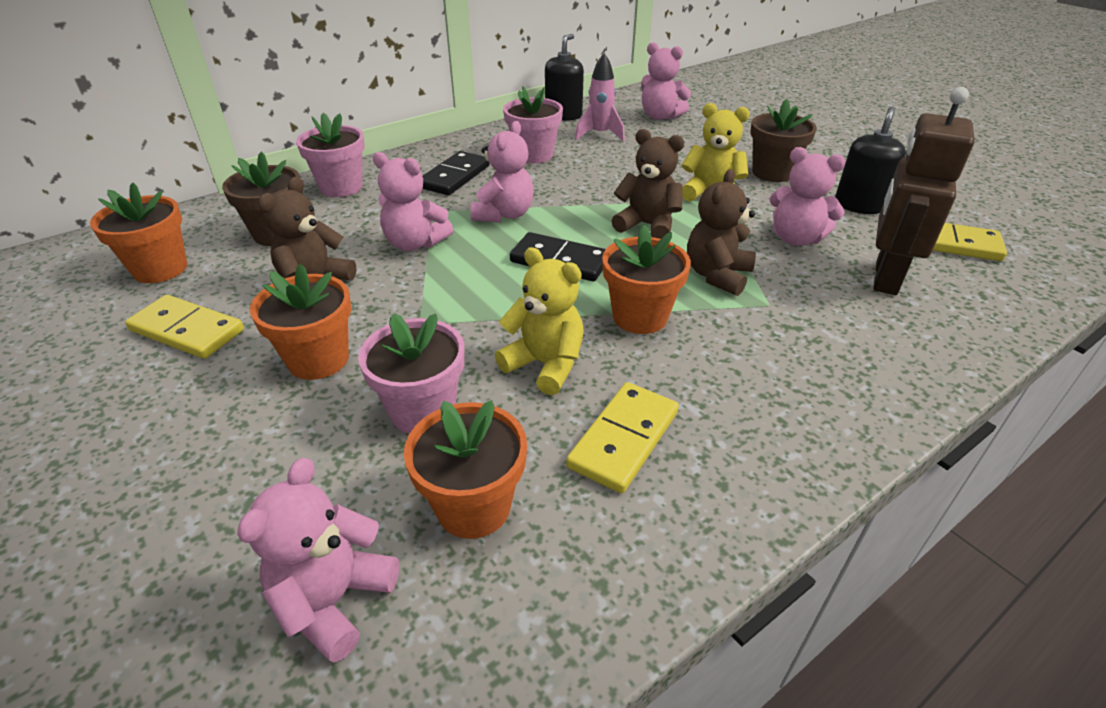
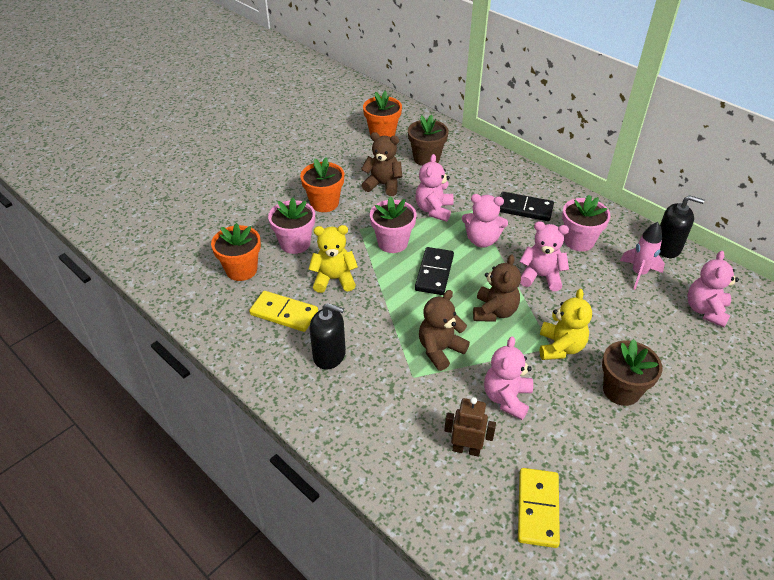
camera: 80 degrees right, 5 degrees up
(187, 330) = (337, 159): yellow domino -> none
(334, 600) = (199, 243): pink teddy bear -> pink teddy bear (541, 276)
(341, 187) = (488, 165): pink flower pot -> pink flower pot (392, 243)
(545, 364) = (334, 279): yellow teddy bear -> yellow teddy bear turned 120 degrees counterclockwise
(640, 316) = (384, 313): orange flower pot -> none
(717, 275) = (440, 350): brown teddy bear -> brown teddy bear turned 60 degrees counterclockwise
(859, 205) = (584, 449): black soap dispenser -> black soap dispenser (329, 355)
(885, 278) = (466, 449): brown robot -> brown robot, size x0.61

